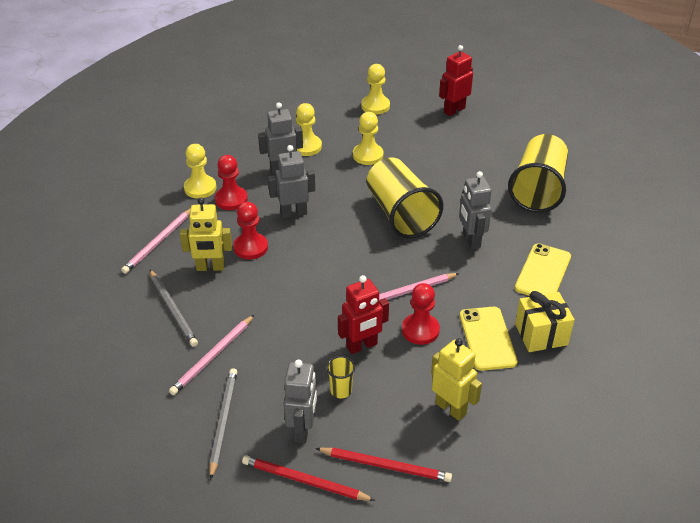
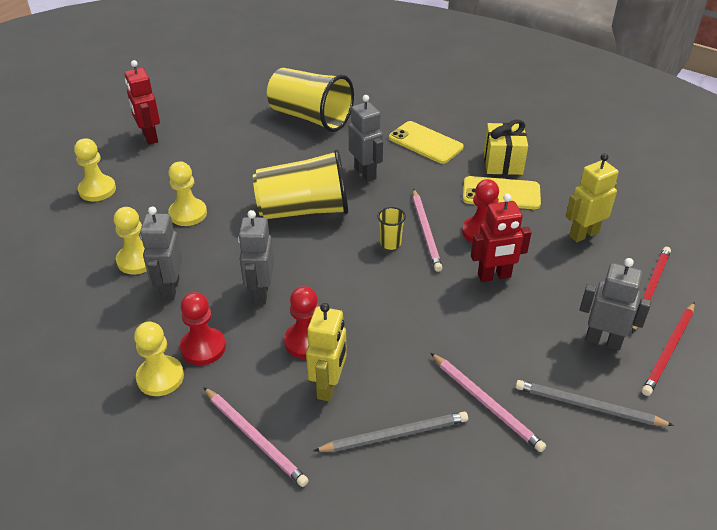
camera: 75 degrees left, 0 degrees up
(341, 390) = (553, 303): yellow cup -> yellow cup (390, 243)
(362, 346) = (494, 276): red robot -> red robot turned 90 degrees clockwise
(471, 240) = (365, 173): grey robot -> grey robot turned 120 degrees counterclockwise

